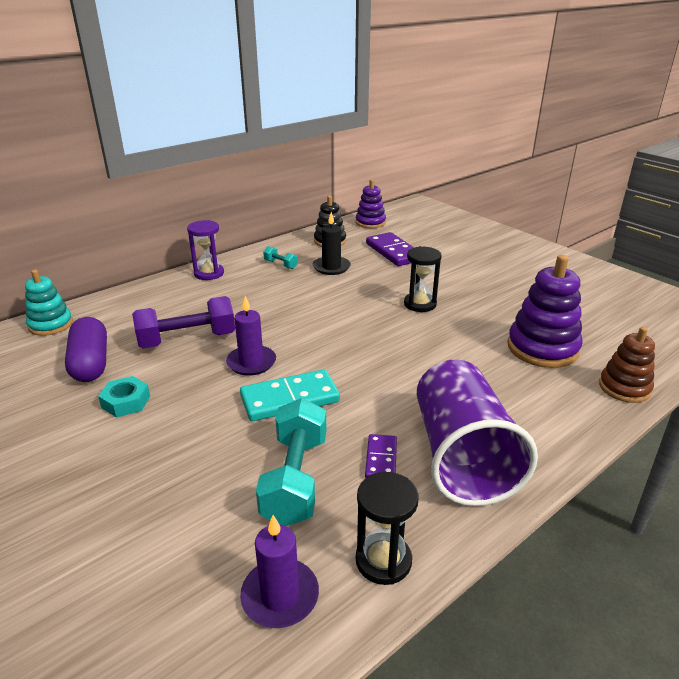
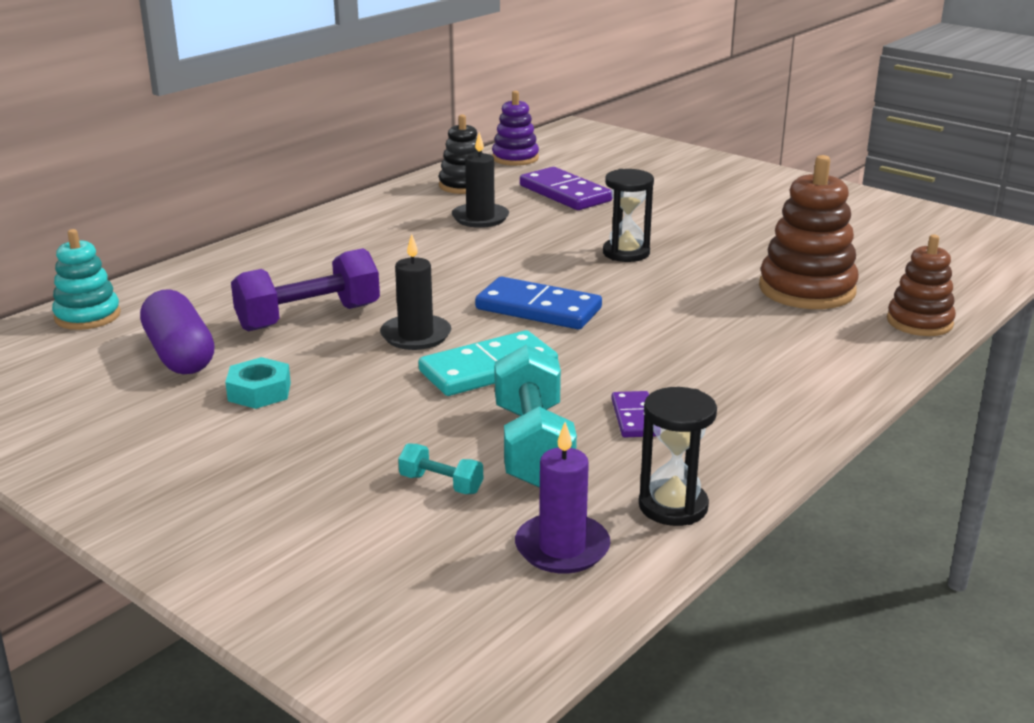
camera: 10 degrees left, 5 degrees down
(209, 273) = (297, 237): purple hourglass -> none
(251, 362) = (416, 335): purple candle -> black candle
(280, 264) = (402, 219): turquoise dumbbell -> turquoise dumbbell (441, 484)
(344, 347) = (538, 309): none -> blue domino
(461, 456) = (735, 406): purple cup -> none
(542, 348) = (807, 290): purple stacking toy -> brown stacking toy

